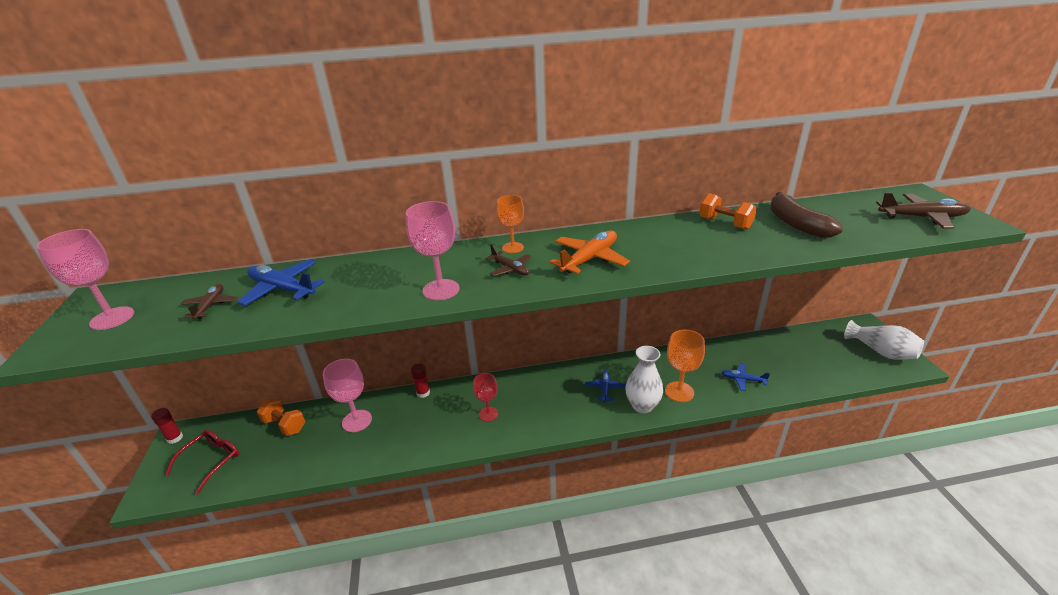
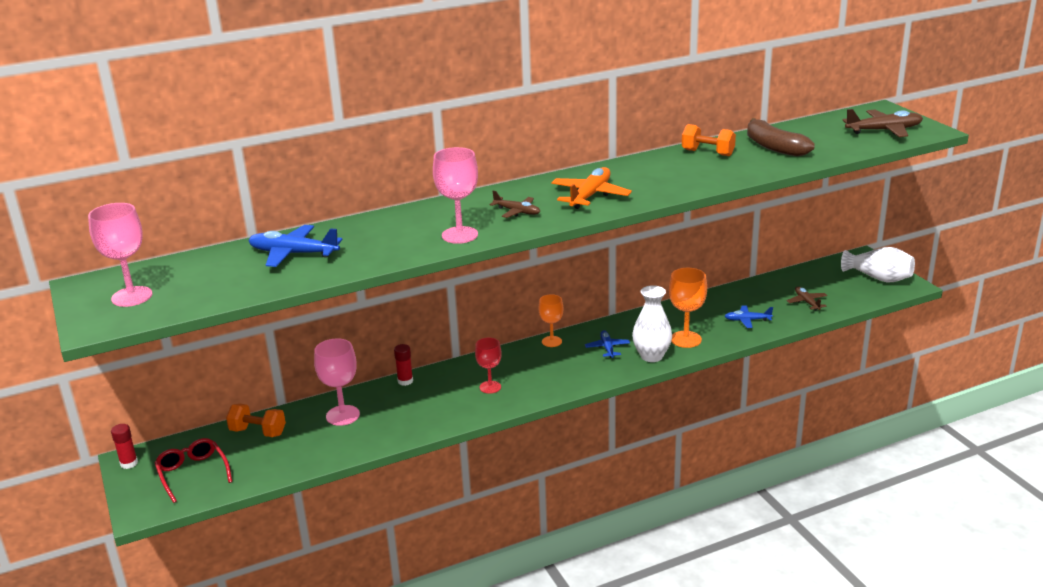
camera: 15 degrees left, 5 degrees down
(211, 306) = (230, 275): brown plane -> brown plane (806, 302)
(211, 461) = (193, 474): red glasses -> red glasses turned 45 degrees counterclockwise
(513, 248) = (508, 194): orange goblet -> orange goblet (551, 341)

